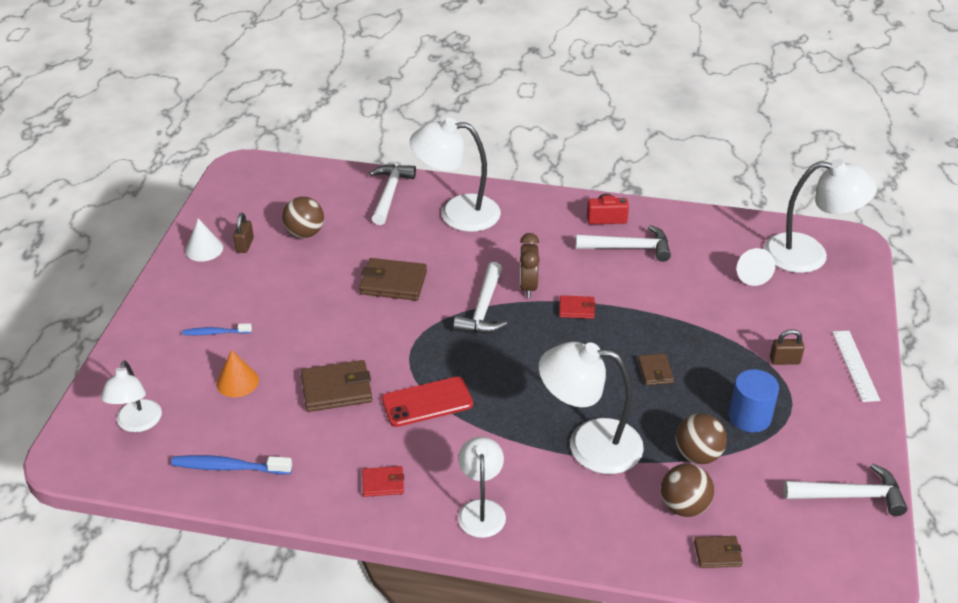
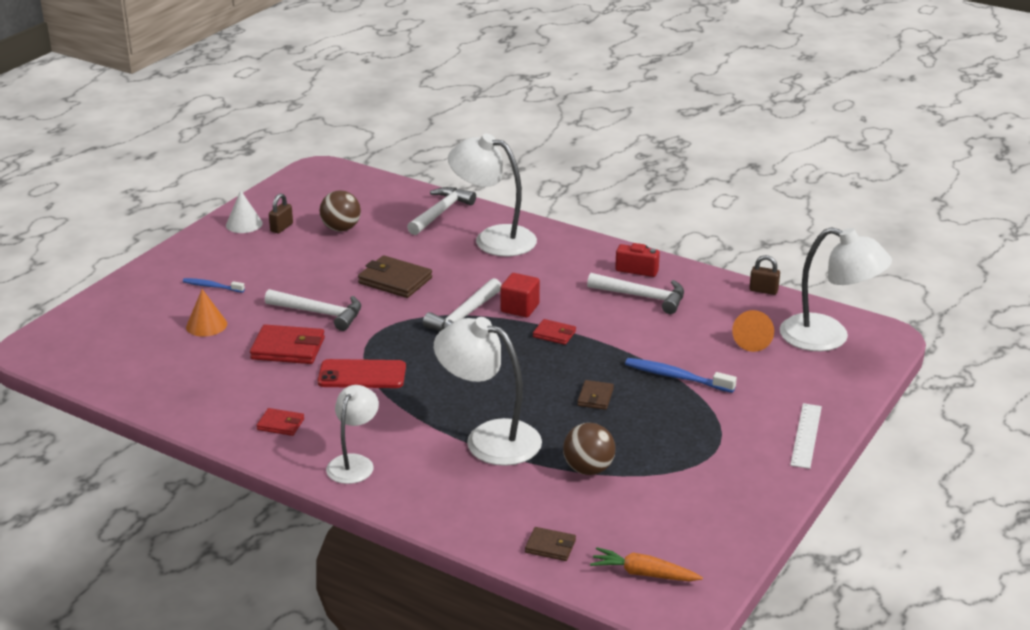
camera: 20 degrees right, 10 degrees down
(137, 424) = (103, 337): white lamp -> none
(228, 467) = (157, 384): blue toothbrush -> blue toothbrush (676, 377)
(336, 389) = (288, 348): brown wallet -> red wallet
(528, 287) = (520, 308): brown clock -> red cube
(684, 506) = (545, 504): brown ball -> none
(749, 417) = (663, 452): blue cylinder -> none
(751, 274) = (753, 341): white cone -> orange cone
(784, 361) = (734, 416): brown padlock -> brown padlock (763, 290)
(815, 559) = (643, 574): none -> orange carrot
(850, 495) = (719, 534): white hammer -> white hammer (320, 313)

